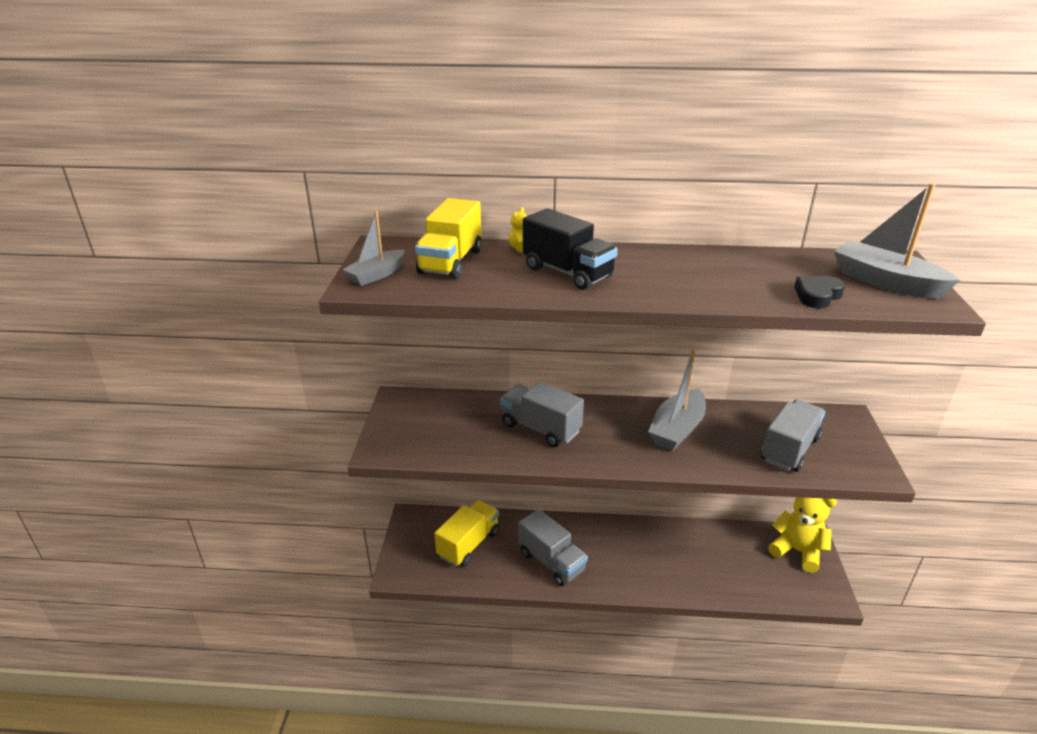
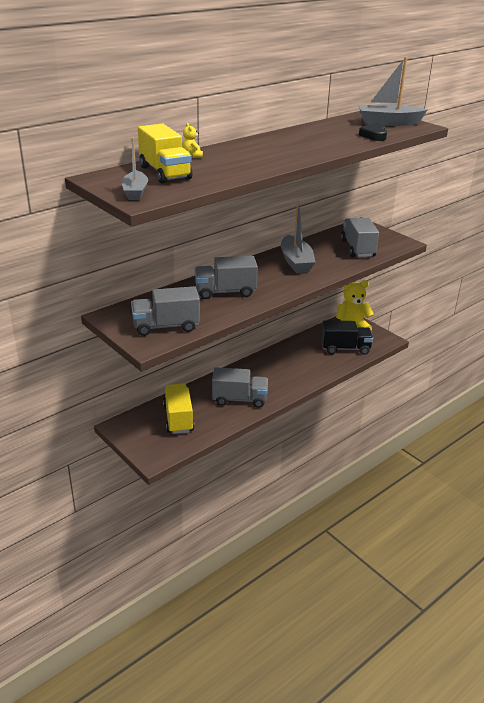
camera: 45 degrees left, 0 degrees up
(426, 438) = (166, 326): none -> grey truck
(567, 272) = (243, 159): black truck -> black truck (345, 348)

